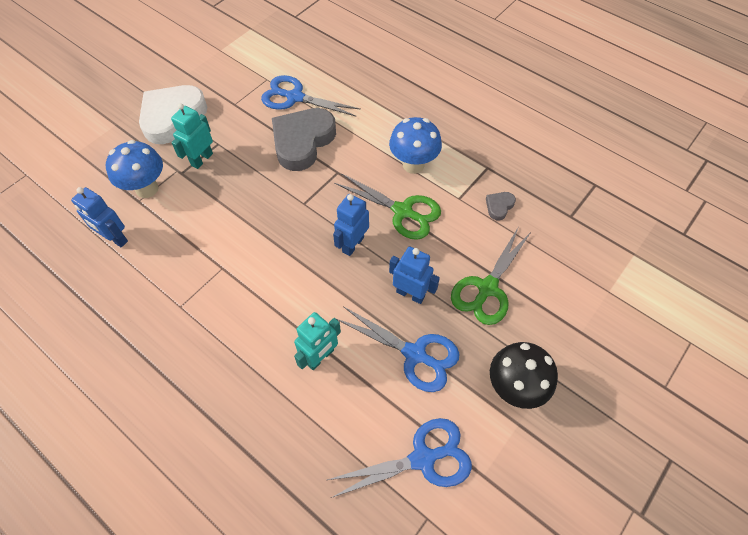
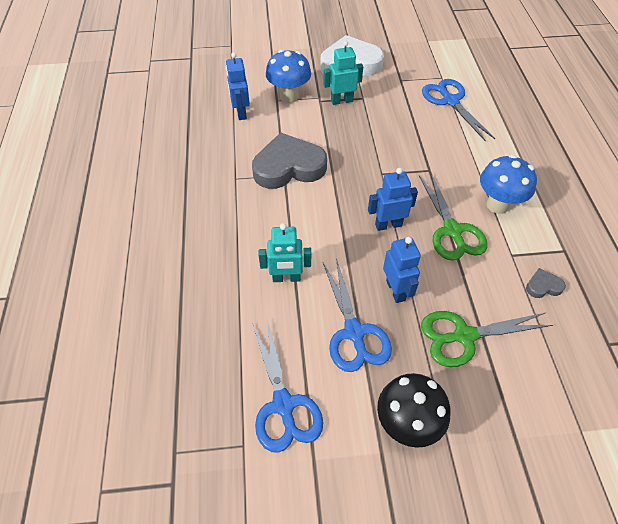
camera: 45 degrees right, 5 degrees down
(302, 141) = (424, 133): grey heart -> grey heart (288, 167)
(423, 458) = (283, 405): blue scissors -> blue scissors turned 45 degrees clockwise

